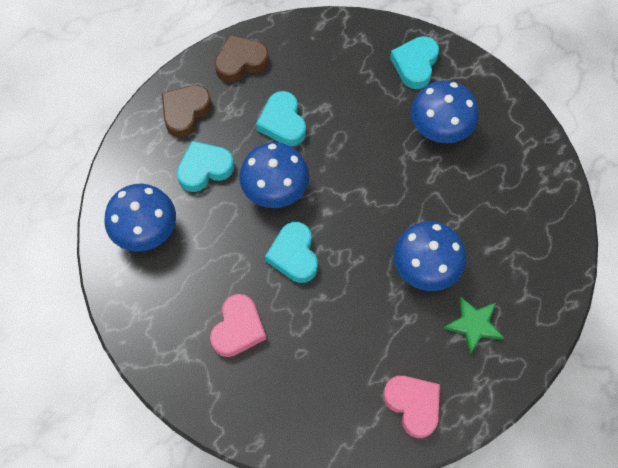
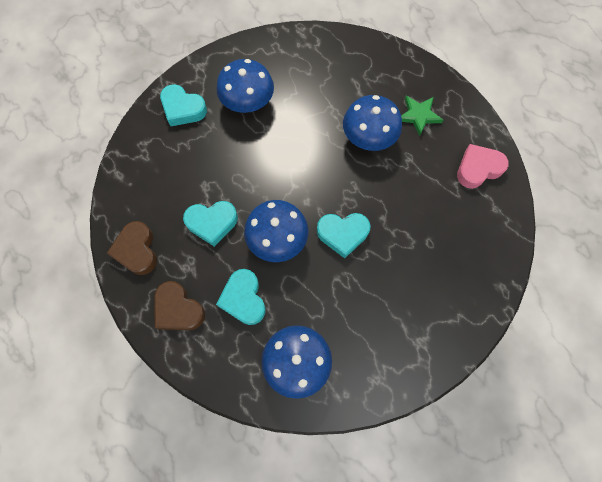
camera: 80 degrees left, 5 degrees up
(238, 329) = (403, 290): pink heart -> none

